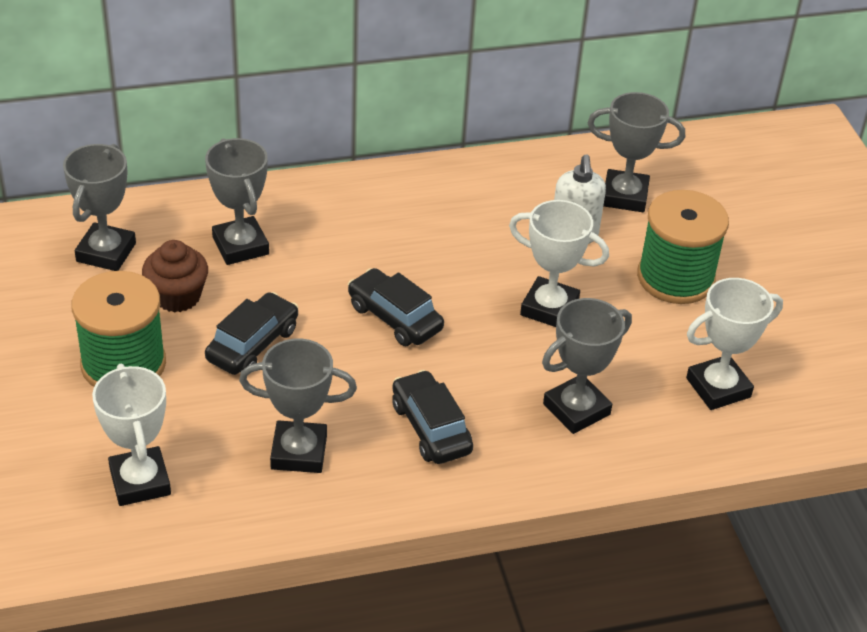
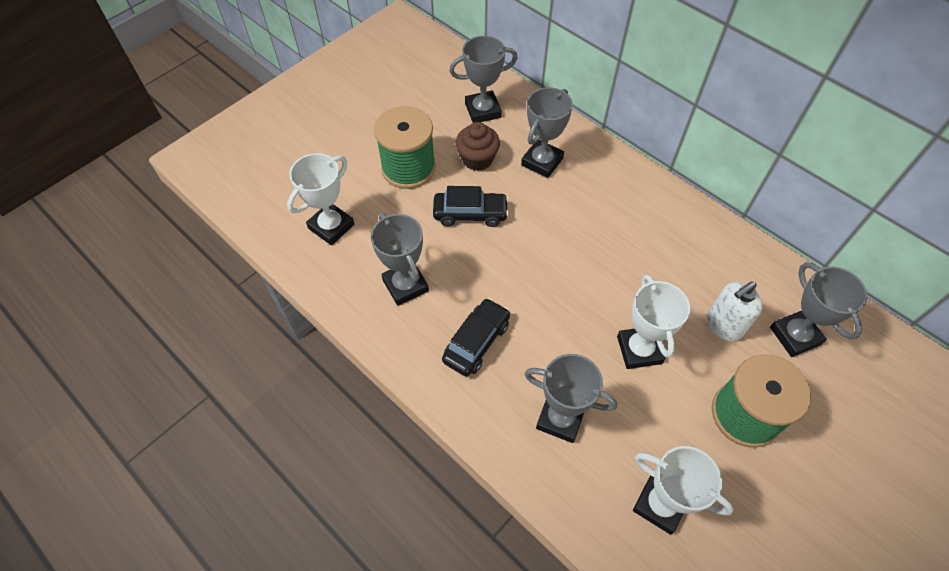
camera: 60 degrees right, 15 degrees up
(394, 318) = (552, 269): black car -> none

